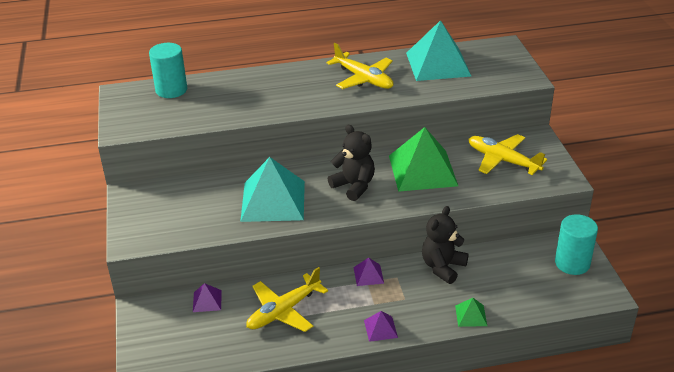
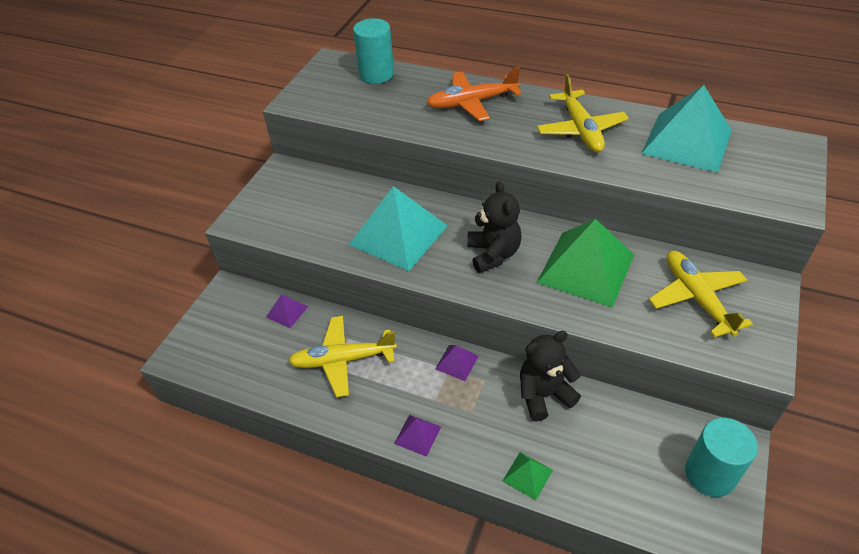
camera: 35 degrees right, 10 degrees up
(269, 86) = (472, 102): none -> orange plane

